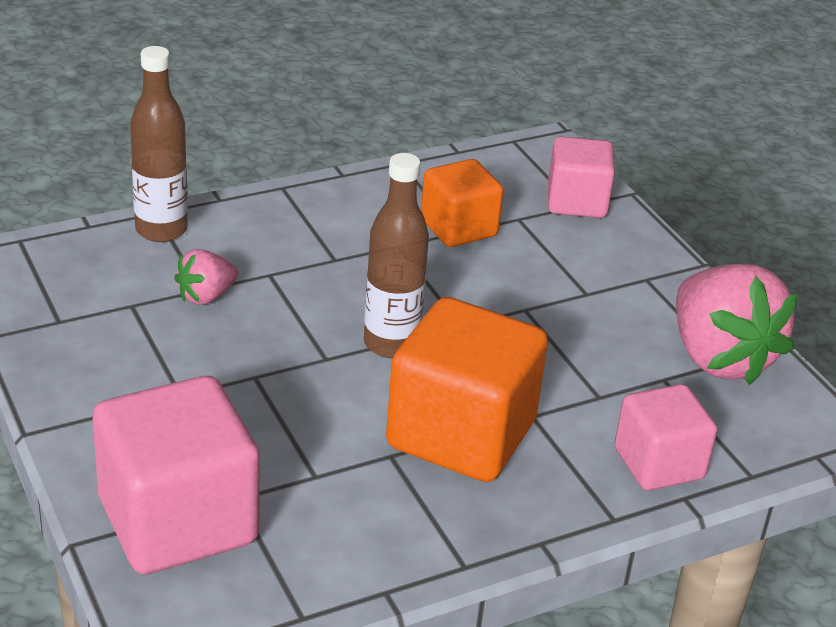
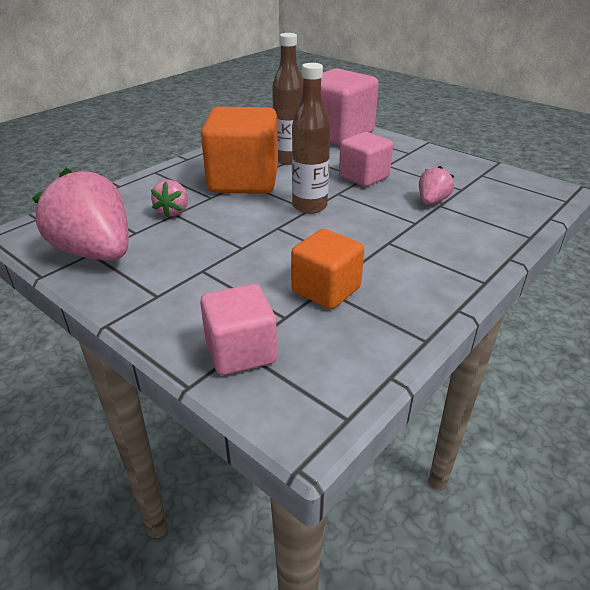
camera: 160 degrees right, 0 degrees up
(161, 230) = (509, 226): brown bottle -> brown bottle (289, 159)
(601, 399) = (173, 211): none -> pink strawberry
(658, 464) = (134, 193): pink cube -> pink cube (364, 177)

